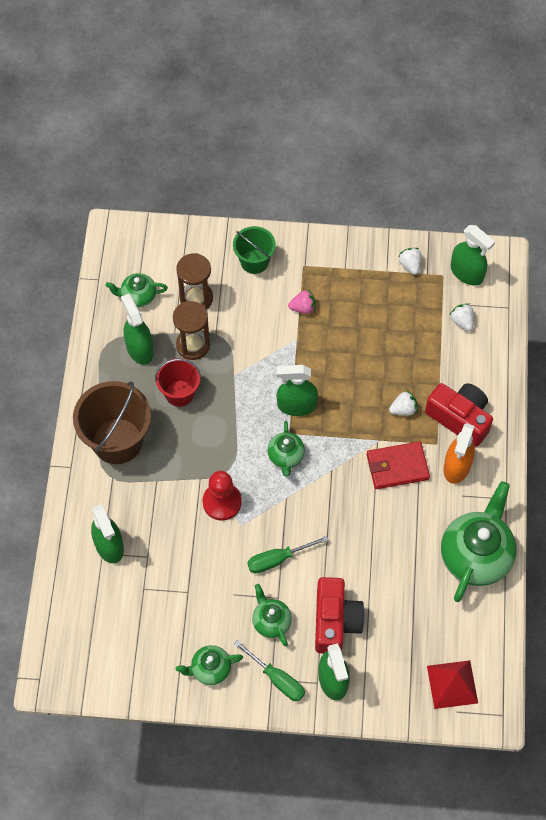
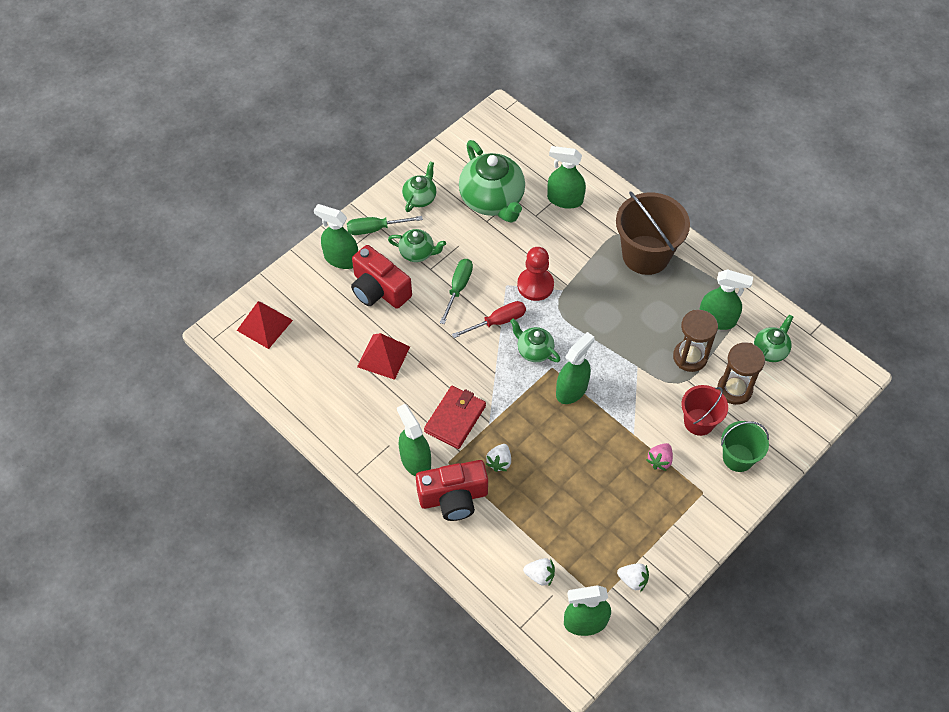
camera: 130 degrees right, 5 degrees down
(179, 393) = (653, 319): red bucket -> red bucket (699, 422)
(283, 503) = (498, 321): none -> red screwdriver
(393, 563) = (383, 356): none -> red pyramid
(457, 466) = (415, 460): orange spray bottle -> green spray bottle
(476, 555) = (335, 415): green teapot -> green teapot (492, 200)

